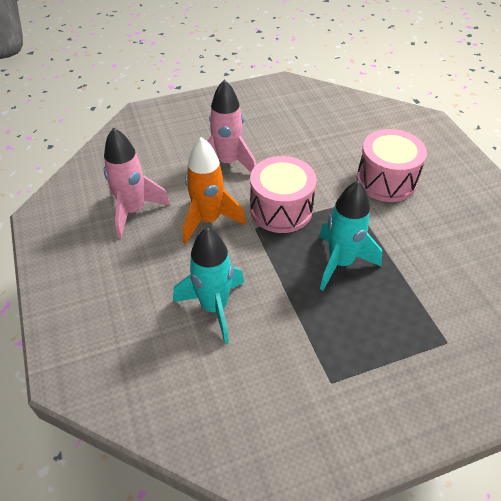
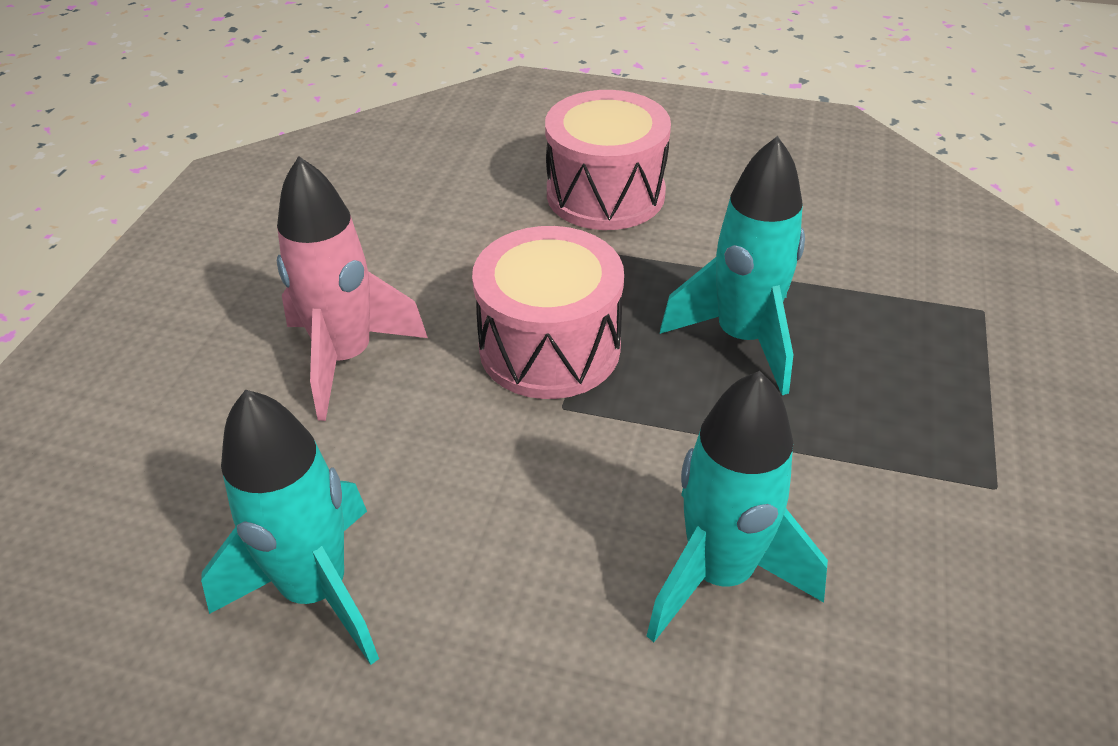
camera: 55 degrees left, 5 degrees down
(133, 211) = (316, 590): pink rocket -> turquoise rocket
(208, 220) = (476, 467): orange rocket -> none

